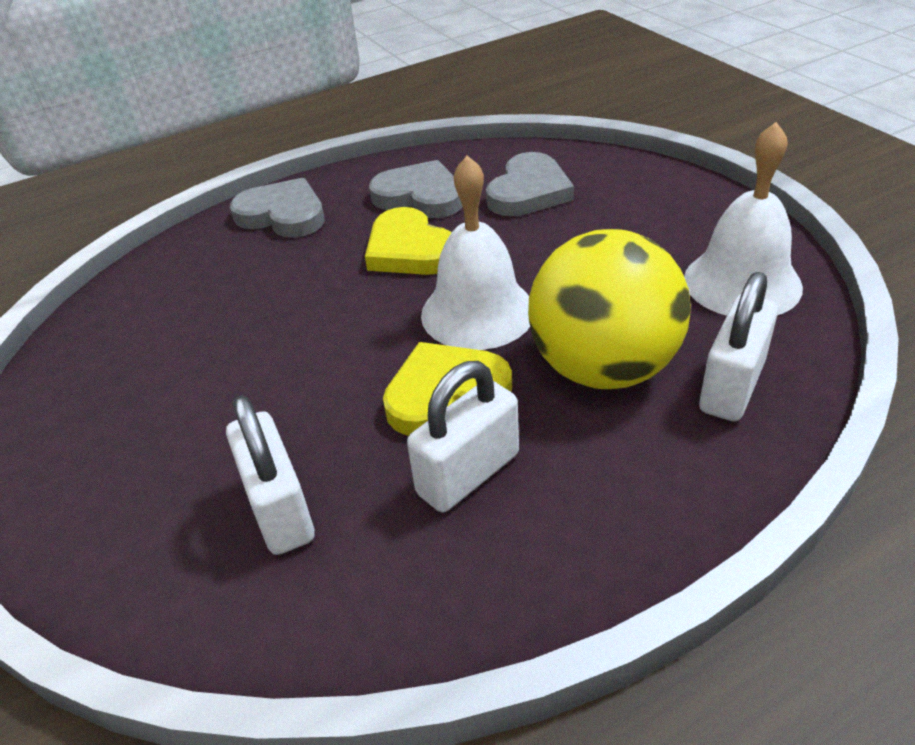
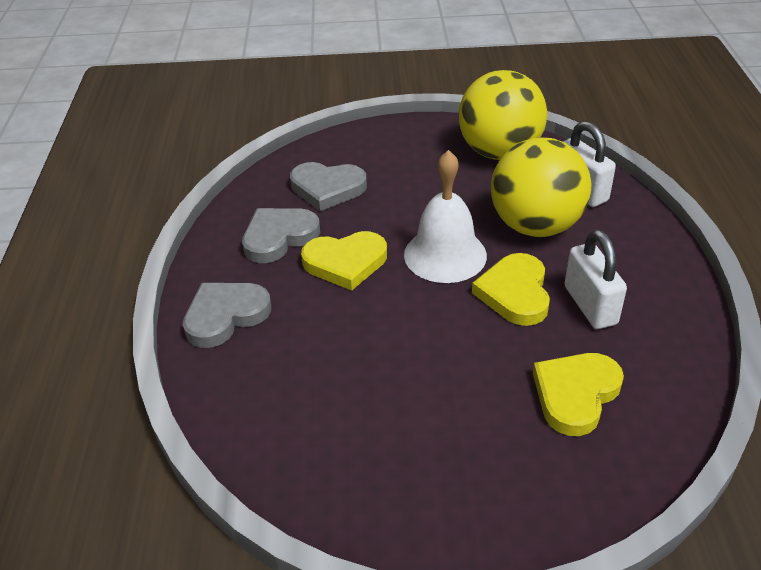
camera: 65 degrees left, 0 degrees up
(280, 509) = (575, 394): white padlock -> yellow heart
(528, 191) = (327, 188): grey heart -> grey heart turned 135 degrees clockwise
(742, 282) = (499, 152): white bell -> yellow ball

